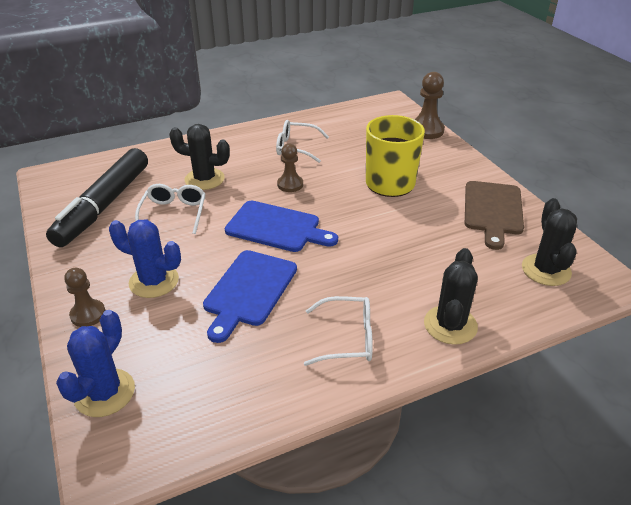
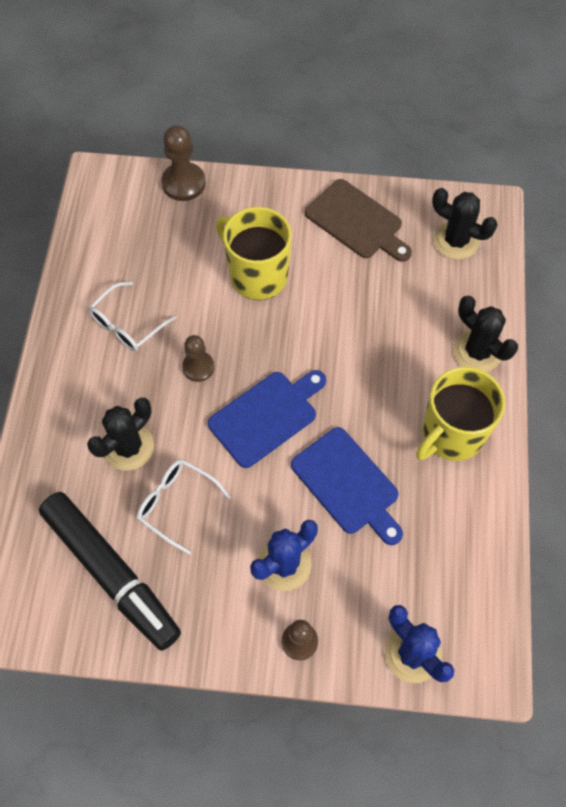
camera: 60 degrees left, 25 degrees up
(348, 338) = (451, 434): white glasses -> yellow mug

